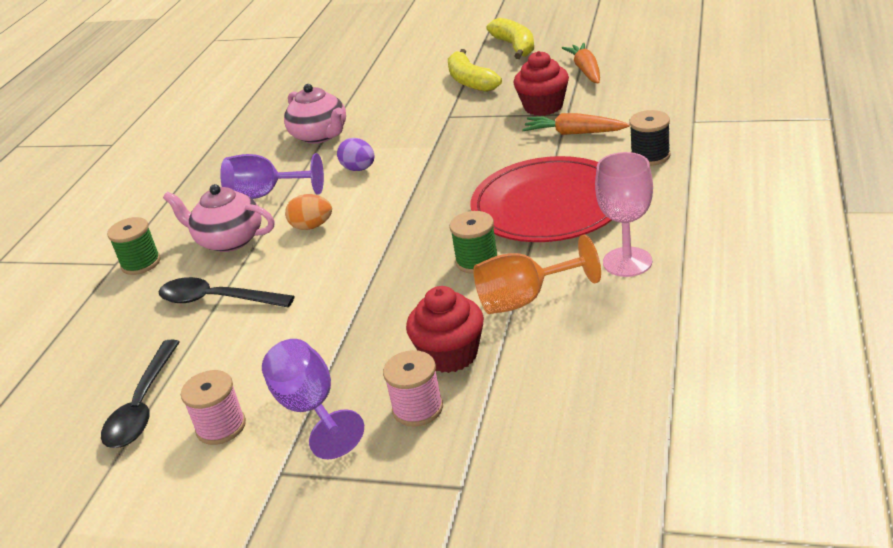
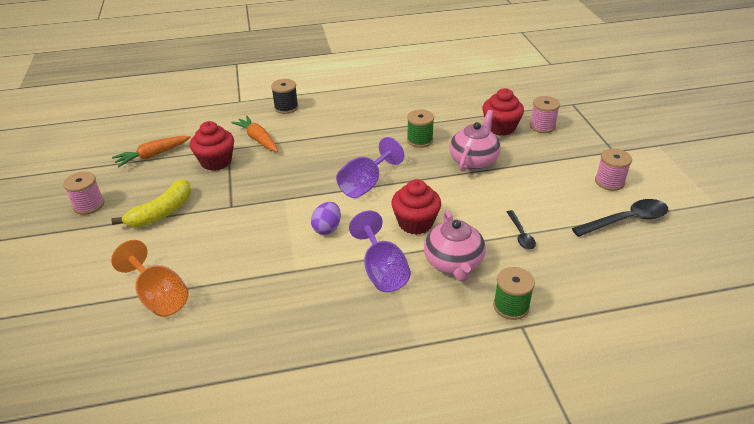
camera: 120 degrees left, 5 degrees up
(217, 300) = (521, 235): black spoon -> black spoon, size x0.58
(311, 409) = (570, 157): purple goblet -> purple goblet (365, 184)
(312, 226) = (415, 223): orange egg -> red cupcake
(320, 135) = (271, 278): pink teapot -> pink teapot (474, 160)
(515, 46) = (89, 205): yellow banana -> pink spool
(525, 299) = (444, 117): orange goblet -> orange goblet (159, 296)
(549, 205) = (352, 130): red plate -> none
(574, 133) = (258, 139): orange carrot -> orange carrot turned 150 degrees clockwise
(627, 262) = (397, 96): pink goblet -> none

